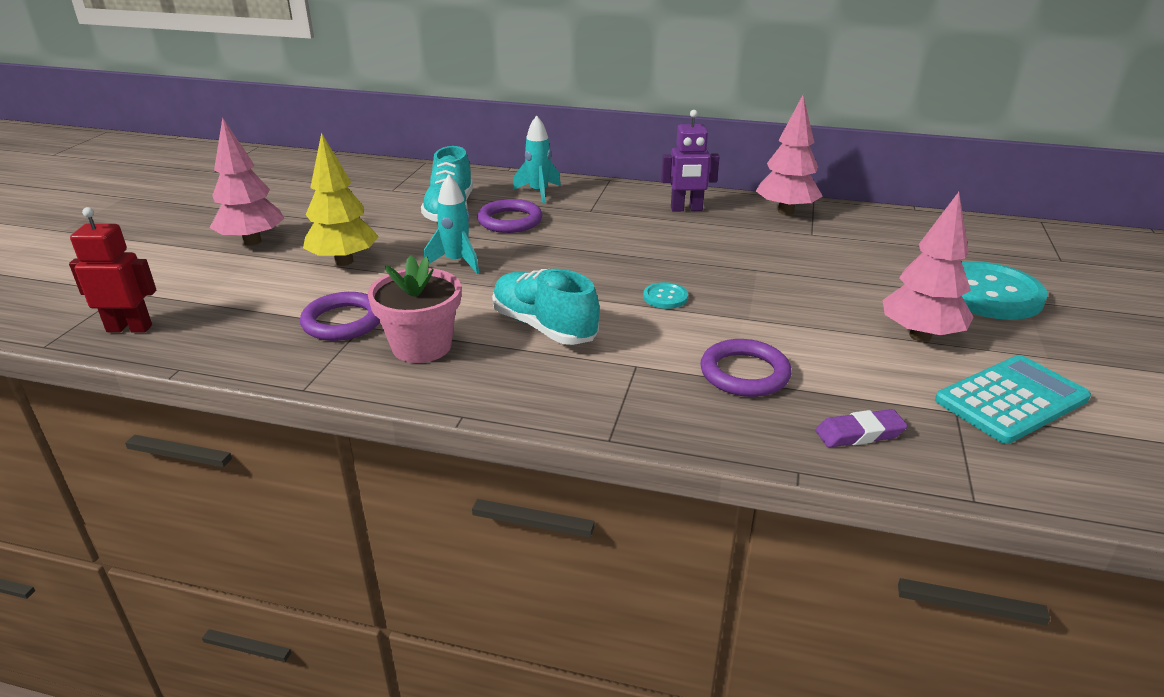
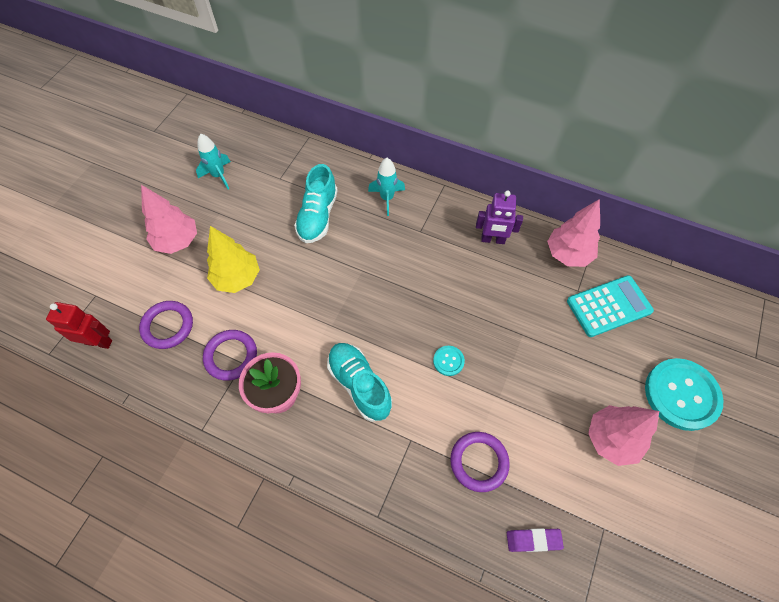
camera: 10 degrees right, 30 degrees up
(456, 262) = (313, 291): turquoise rocket -> turquoise rocket (218, 176)
(510, 221) = (359, 238): purple ring -> purple ring (168, 326)
(1011, 399) = (645, 523): turquoise calculator -> turquoise calculator (609, 306)

